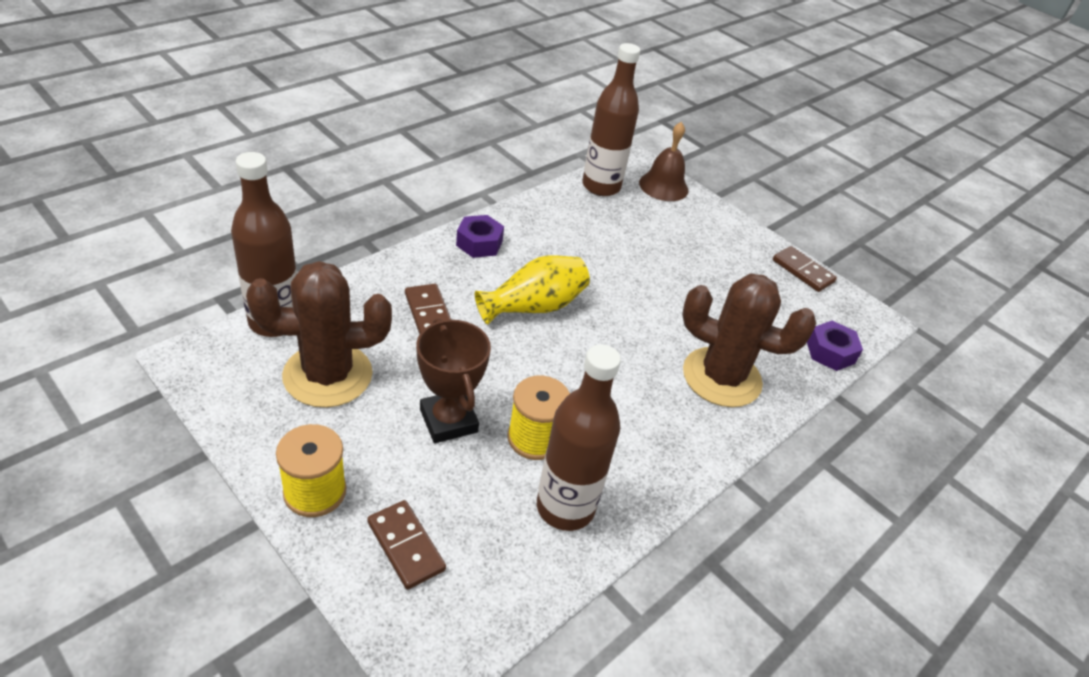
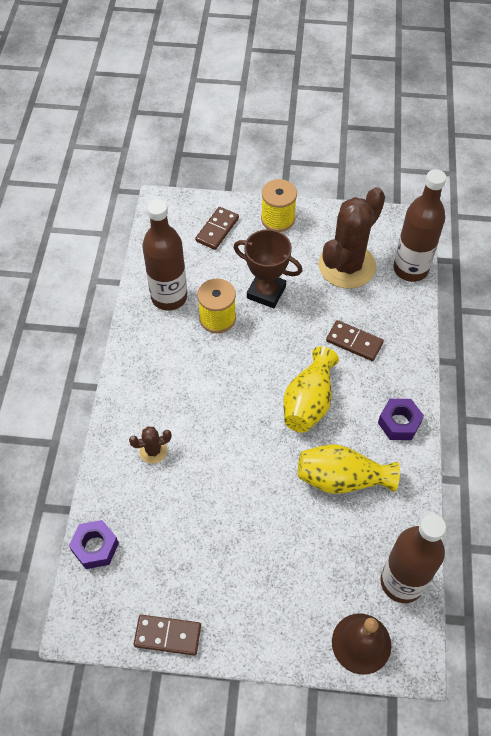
camera: 145 degrees right, 15 degrees up
(405, 546) = (217, 229): brown domino -> brown domino turned 75 degrees counterclockwise
(573, 249) = (342, 479): none -> yellow vase
(721, 377) = (153, 451): brown cactus -> brown cactus, size x0.43

